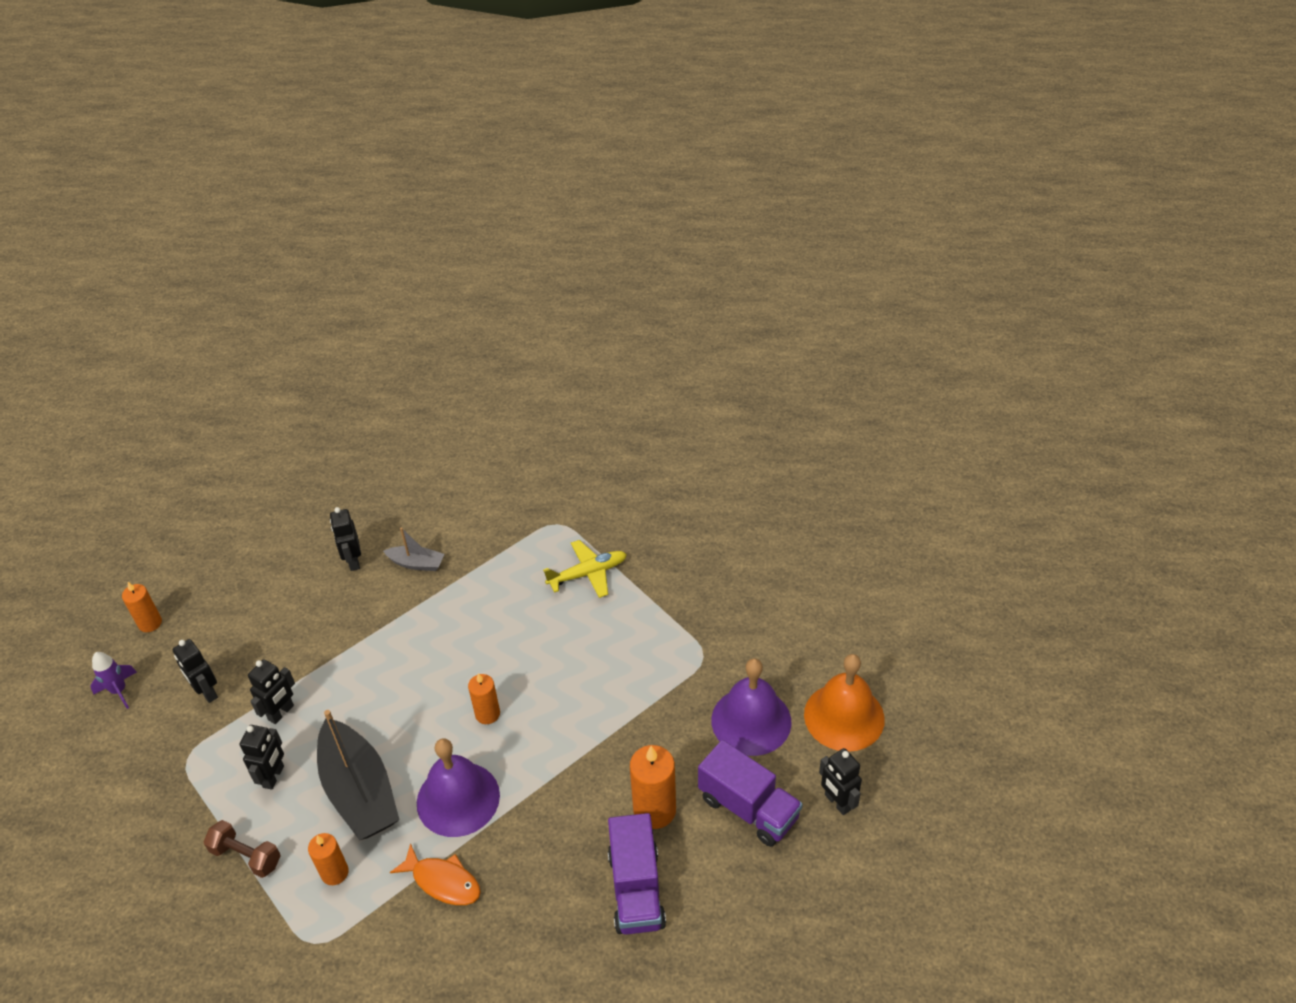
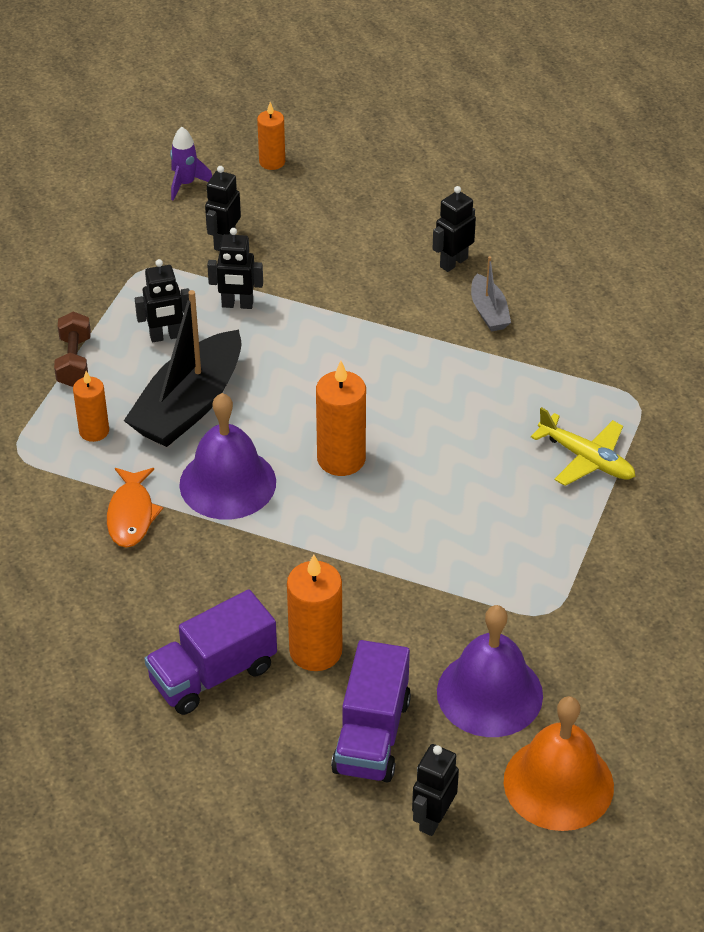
camera: 60 degrees right, 0 degrees up
(487, 714) = (341, 459): orange candle -> orange candle, size x1.59

